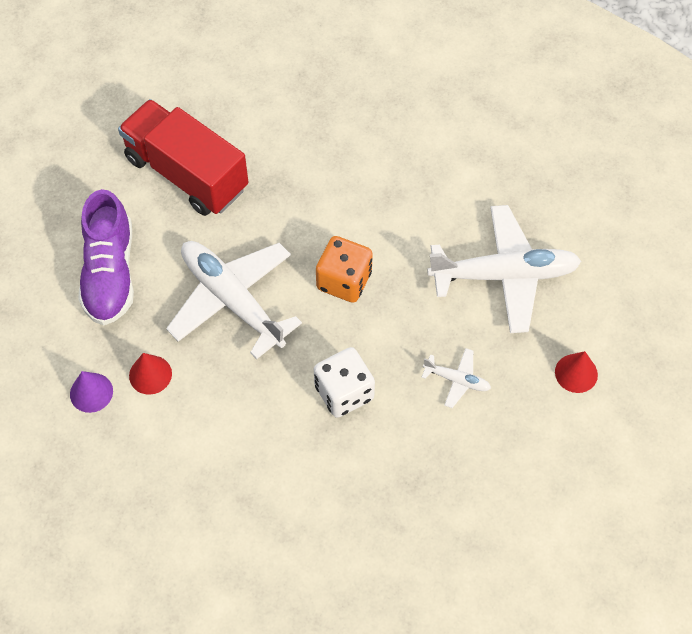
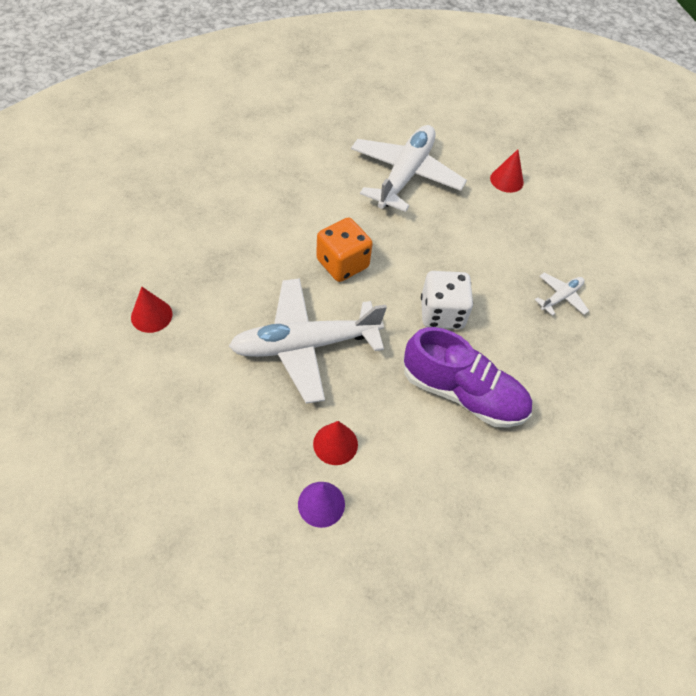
camera: 65 degrees left, 5 degrees down
(110, 273) = (204, 426): purple shoe -> purple shoe (463, 393)
(186, 173) = (151, 315): red truck -> red cone
(457, 380) = (473, 242): white plane -> white plane (561, 297)

